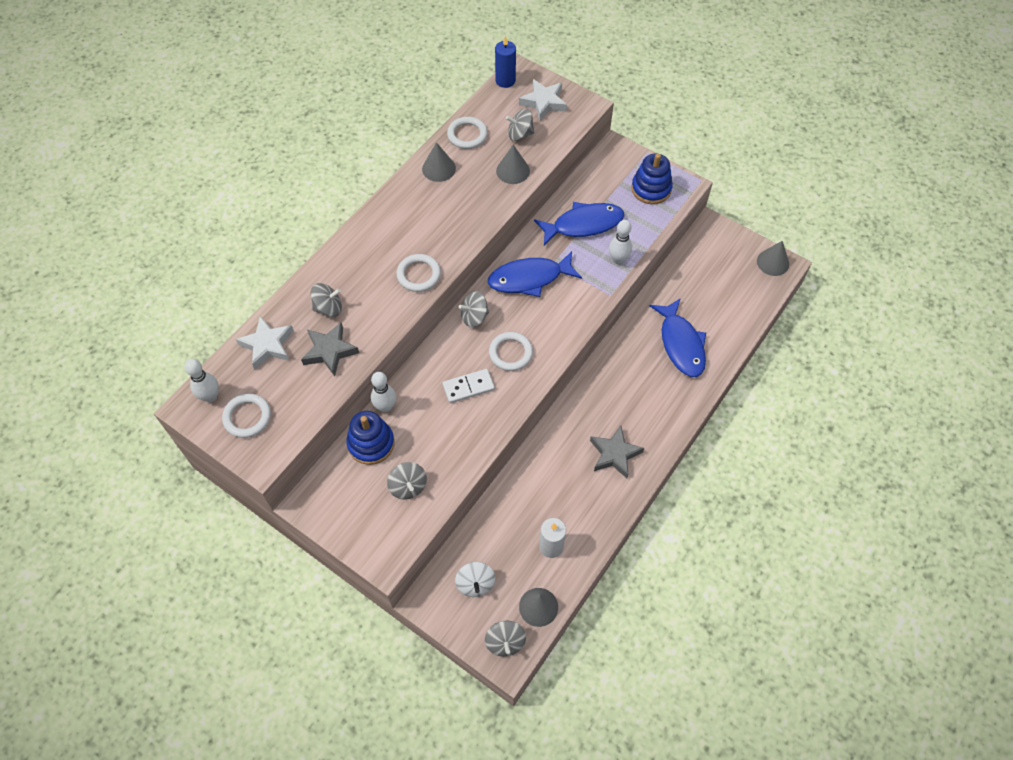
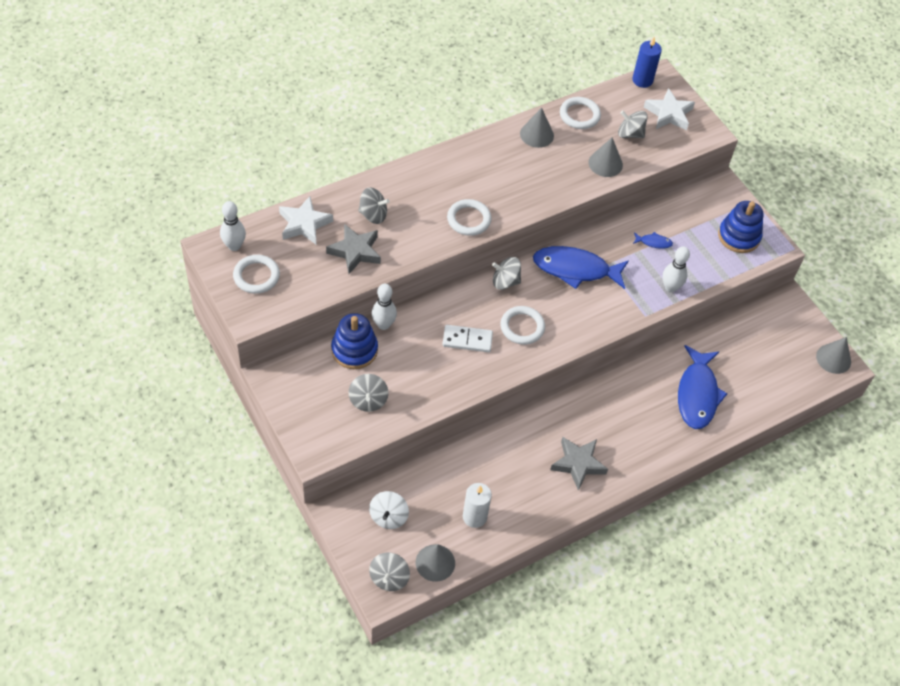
camera: 20 degrees right, 5 degrees down
(583, 224) = (653, 242): blue fish -> blue fish, size x0.42

